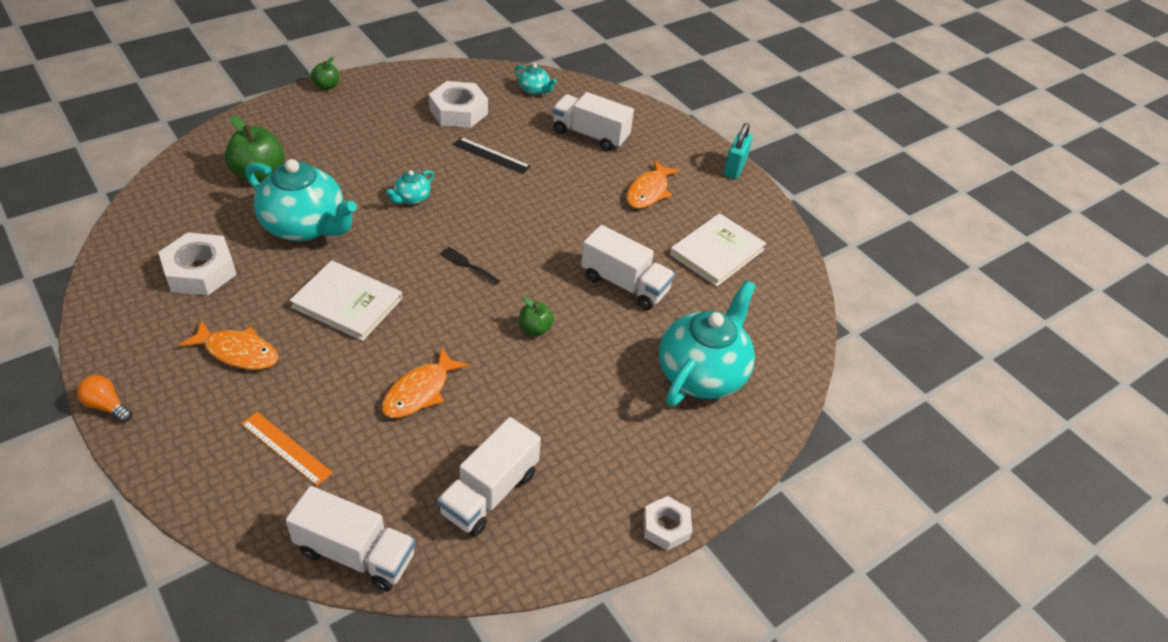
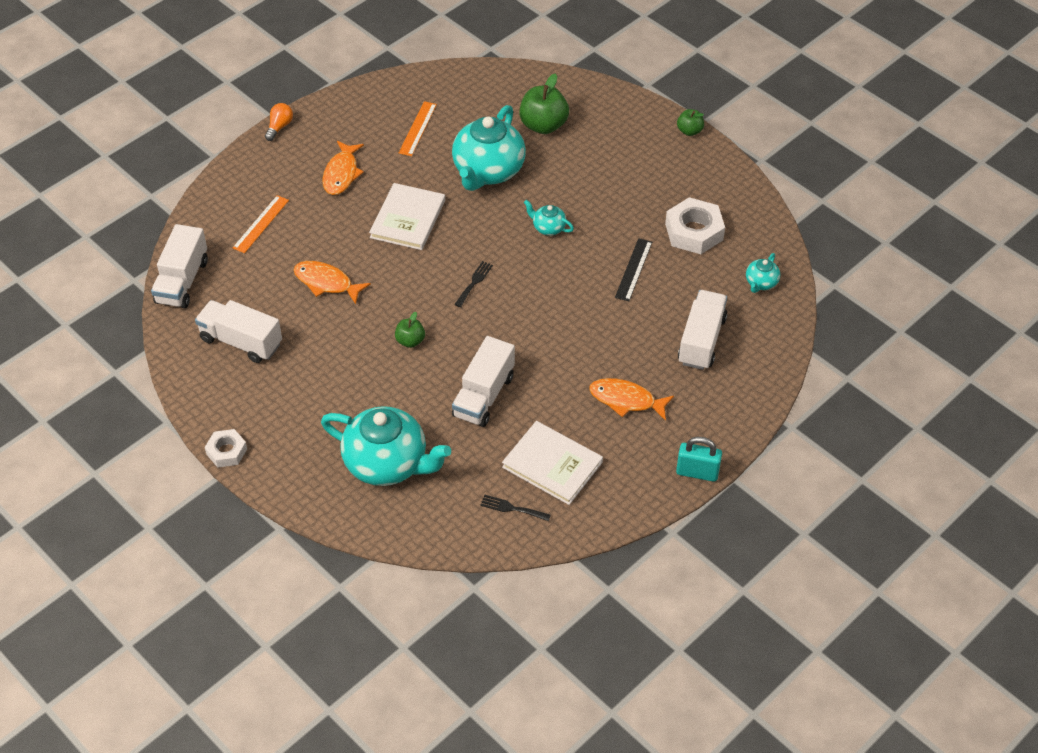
camera: 85 degrees right, 5 degrees up
(200, 271) = (417, 128): white nut -> orange ruler
(766, 288) = (512, 508): none -> black fork

